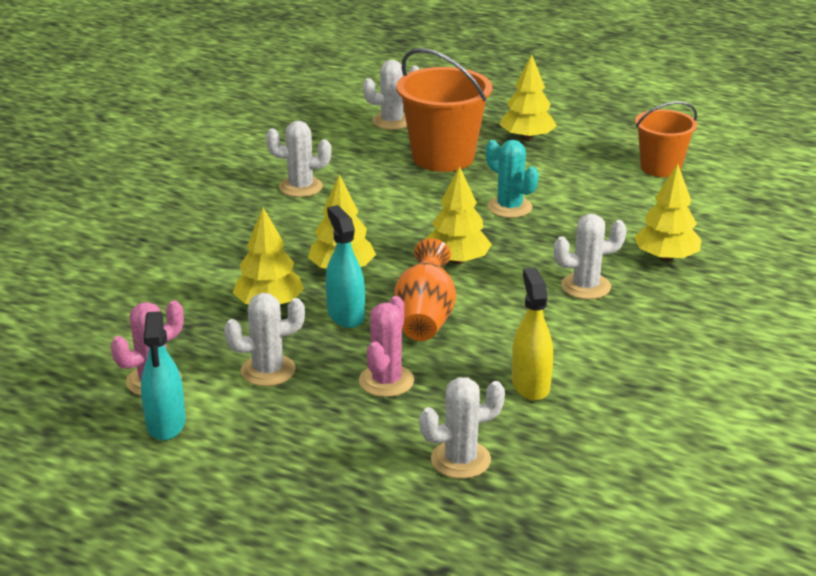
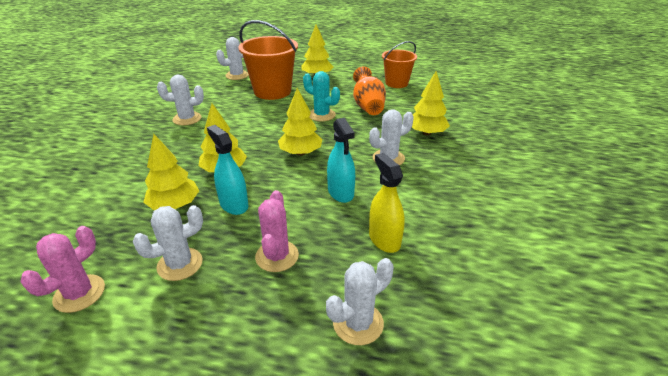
camera: 15 degrees left, 5 degrees up
(166, 423) = (90, 340): turquoise spray bottle -> turquoise spray bottle (340, 192)
(425, 318) = (291, 197): orange vase -> orange vase (368, 106)

